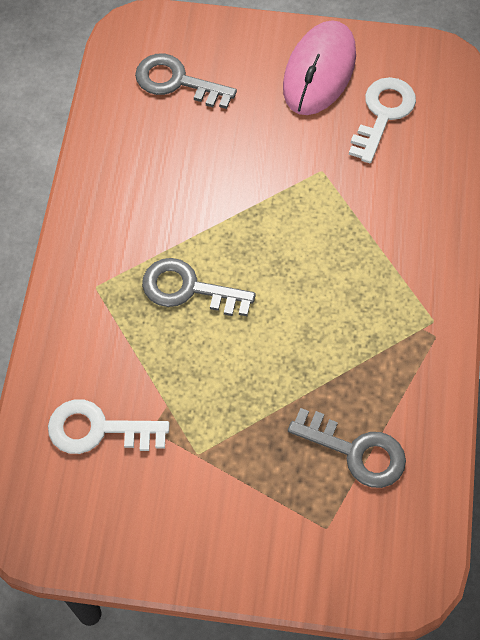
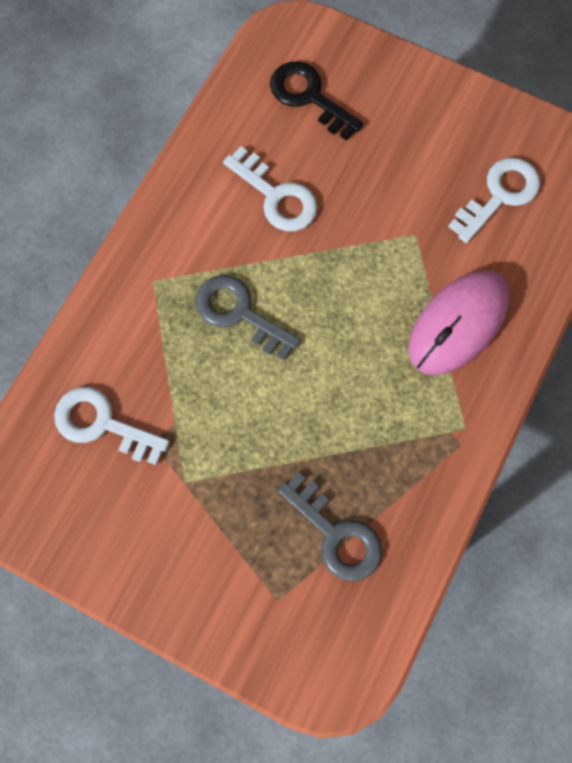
camera: 20 degrees right, 10 degrees up
(176, 82) = (308, 97): grey key -> black key
(182, 177) = (277, 196): none -> white key
(319, 71) = (453, 130): pink mouse -> pink mouse (458, 324)

